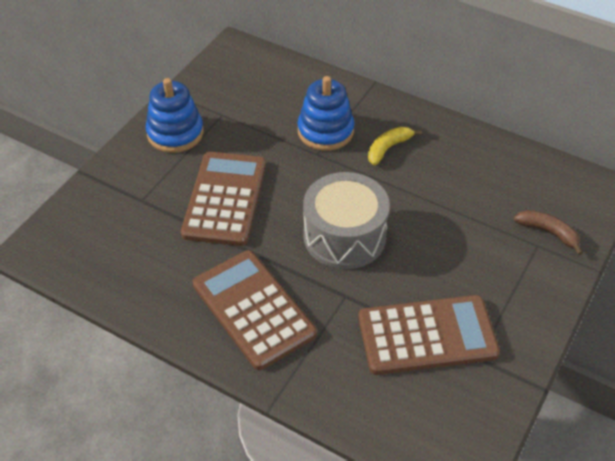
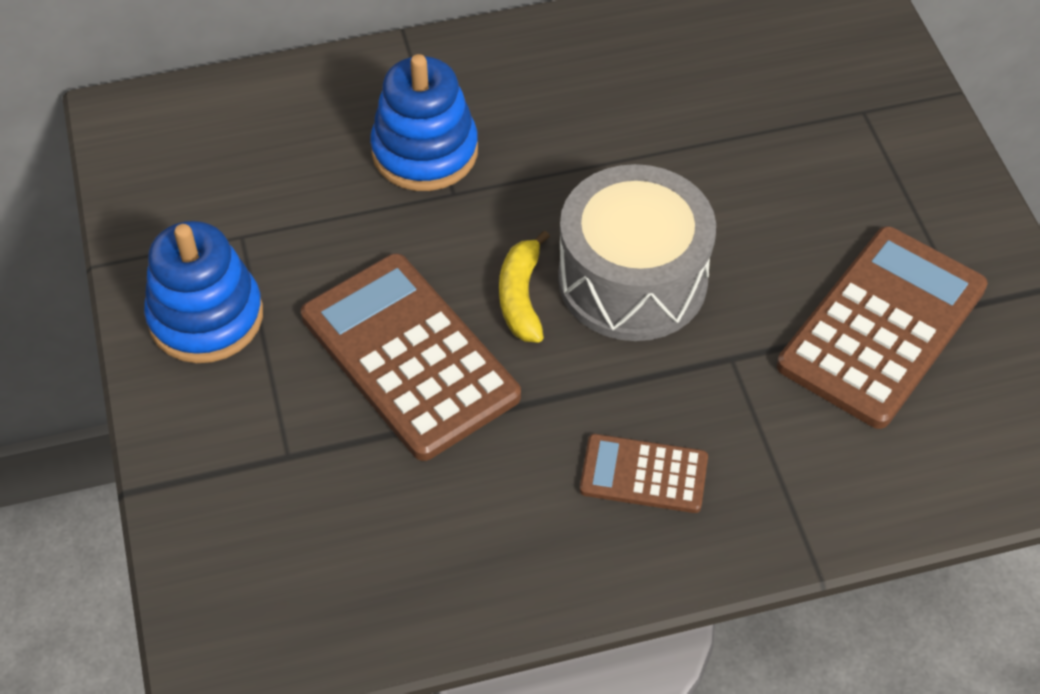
camera: 45 degrees left, 5 degrees up
(253, 309) = (643, 474): brown calculator -> brown calculator, size x0.53
(388, 148) = (538, 115): yellow banana -> yellow banana (521, 297)
(548, 232) = (856, 85): brown banana -> none

